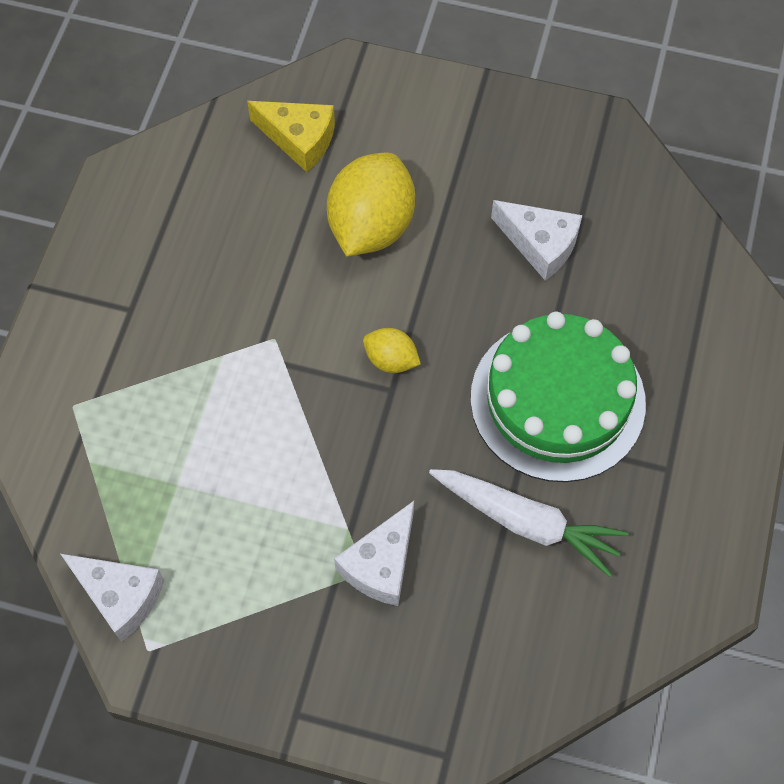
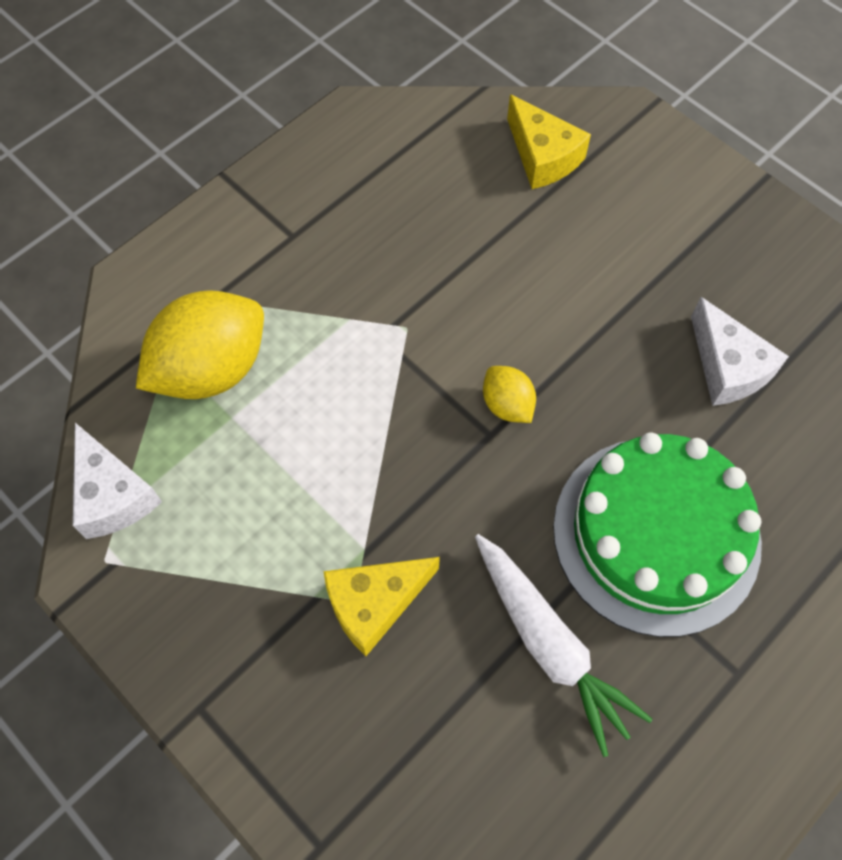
camera: 30 degrees right, 0 degrees up
(371, 226) = (564, 268): yellow lemon -> yellow lemon (211, 369)
(380, 564) = (374, 603): white cheese -> yellow cheese

